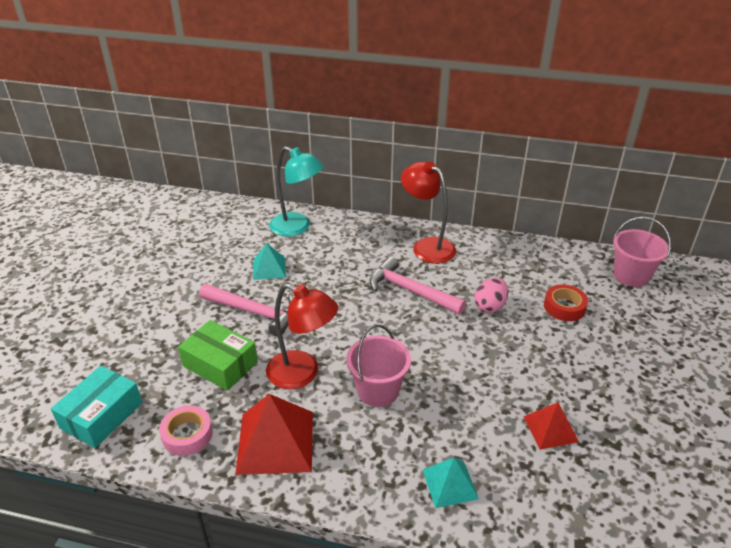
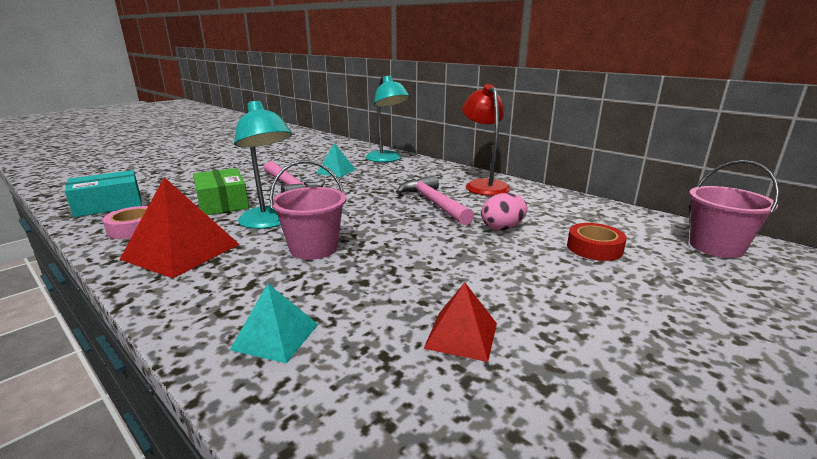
camera: 30 degrees right, 15 degrees down
(302, 374) = (269, 222): red lamp -> turquoise lamp

